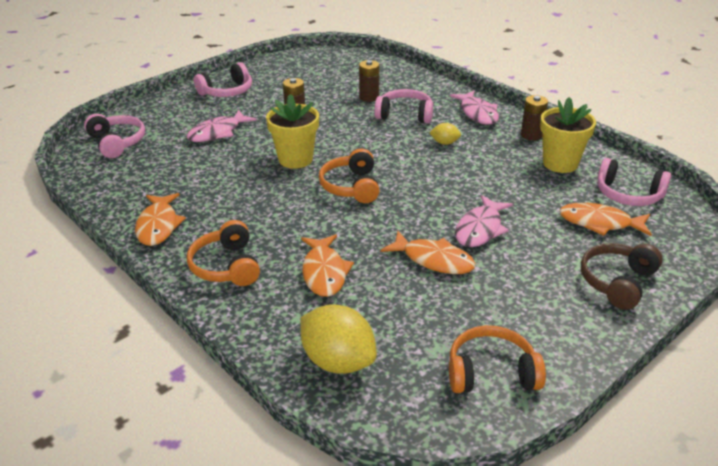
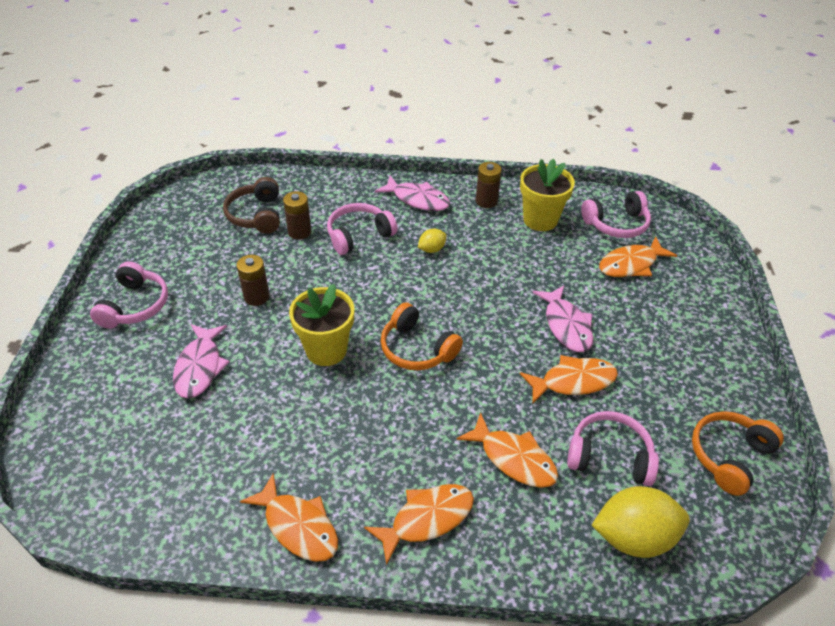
camera: 45 degrees left, 10 degrees up
(117, 142) = (94, 456): pink headphones -> pink headphones (609, 456)
(226, 266) = (427, 519): orange headphones -> orange fish
(617, 282) = (701, 313): brown headphones -> brown headphones (256, 215)

